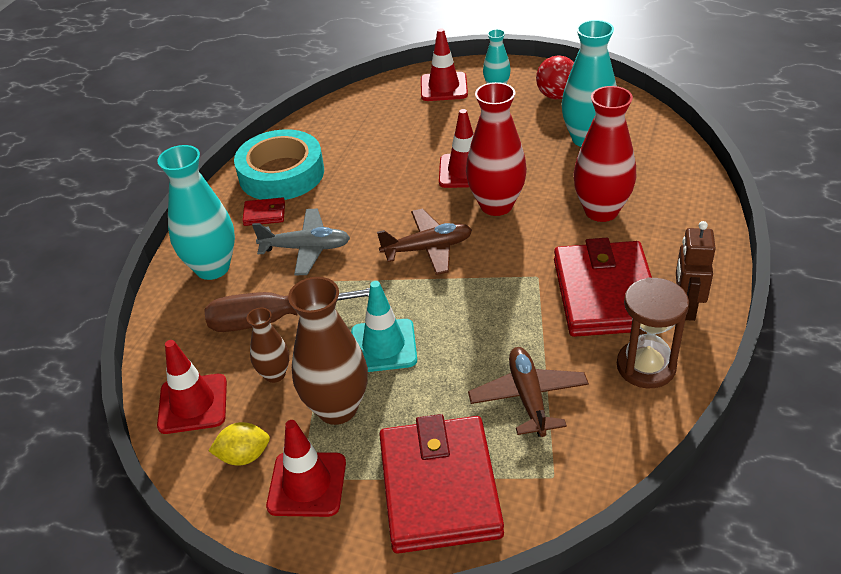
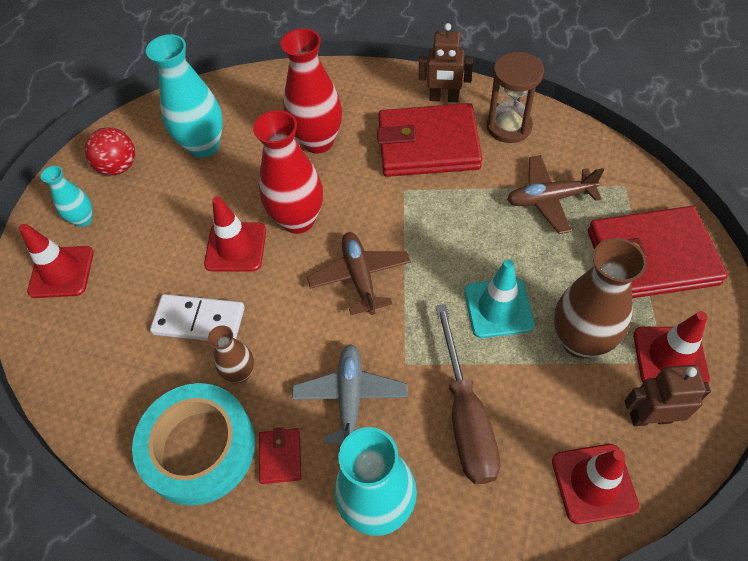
camera: 90 degrees left, 15 degrees up
(244, 456) = (650, 417): yellow lemon -> brown robot
(275, 374) = (544, 404): brown vase -> brown vase (240, 373)
(391, 160) = (199, 320): none -> white domino

